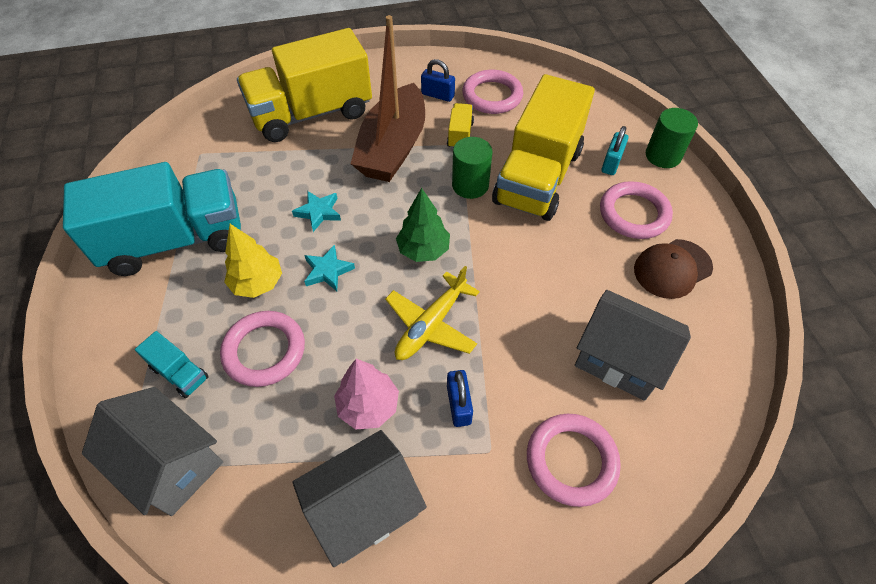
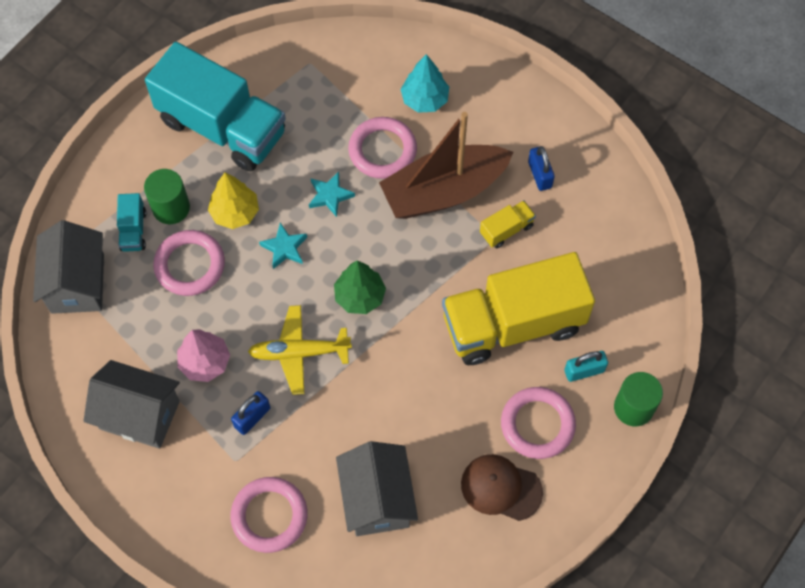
camera: 50 degrees right, 10 degrees up
(312, 113) = (425, 99): yellow truck -> turquoise tree
(470, 185) = (456, 280): green cylinder -> green cylinder (171, 208)
(492, 96) = (580, 218): pink ring -> pink ring (382, 150)

